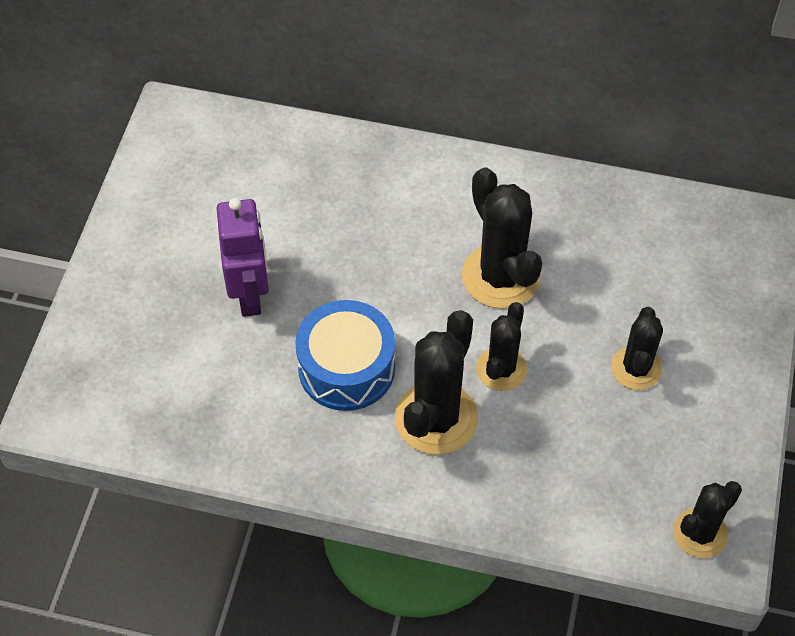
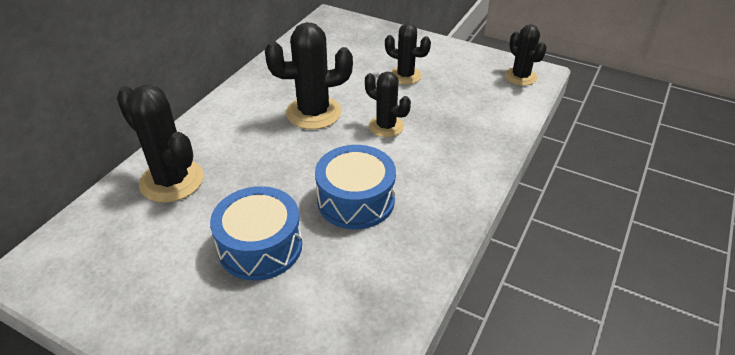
camera: 75 degrees left, 15 degrees down
(250, 295) = (260, 246): purple robot -> blue drum
(436, 418) = (415, 162): black cactus -> black cactus (172, 181)

